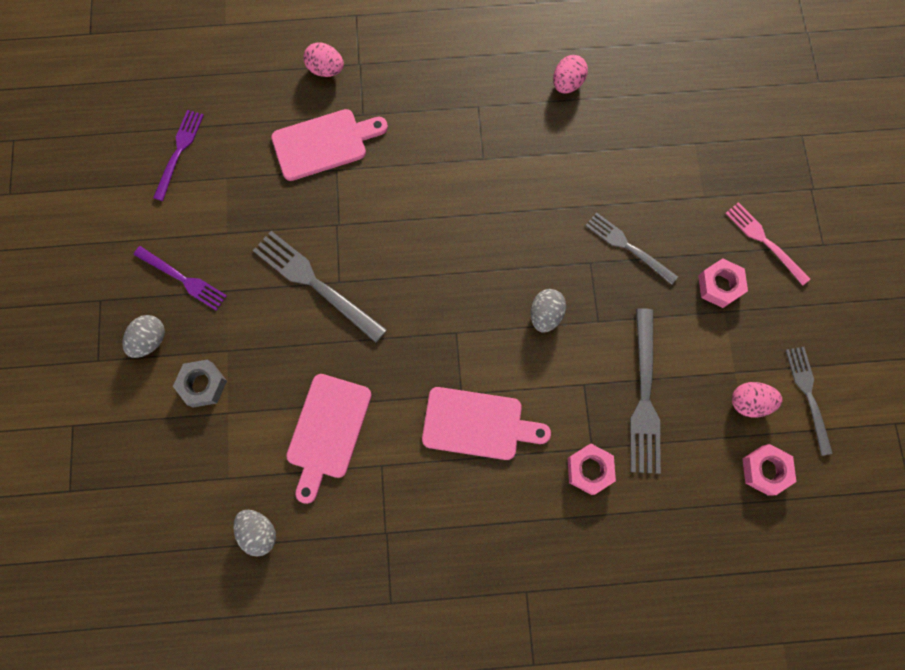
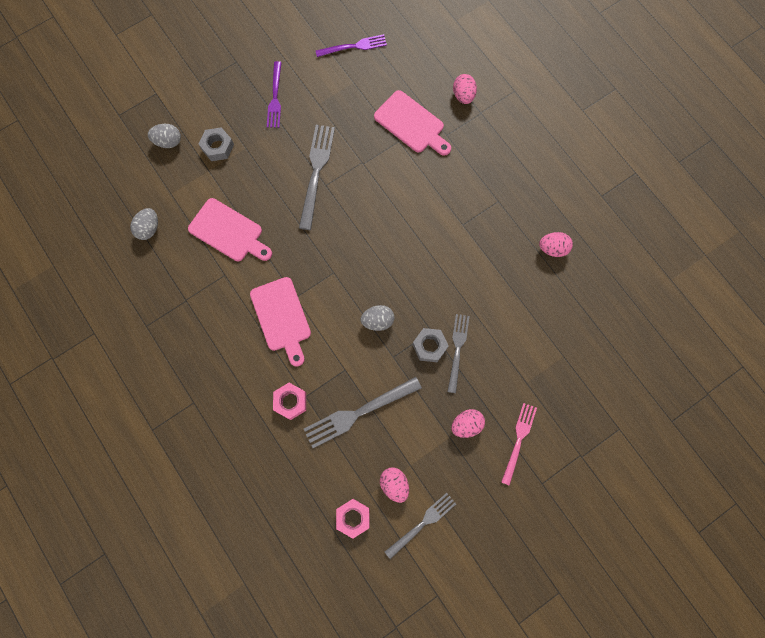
camera: 60 degrees right, 0 degrees up
(150, 340) = (228, 103): grey egg -> grey egg (168, 141)
(327, 431) = (228, 232): pink cutting board -> pink cutting board turned 135 degrees counterclockwise
(607, 274) = (429, 346): none -> grey nut
(719, 285) = (466, 425): pink nut -> pink egg

